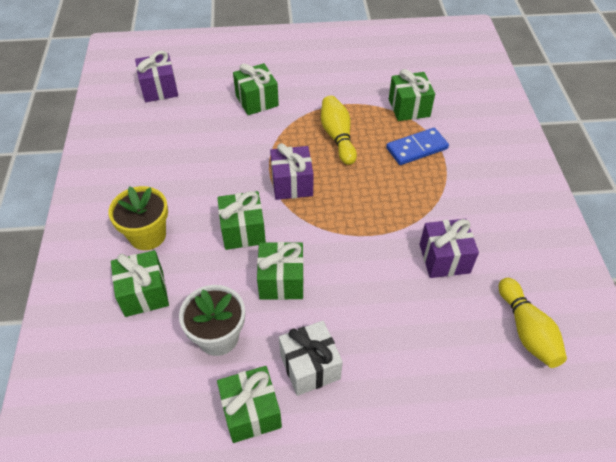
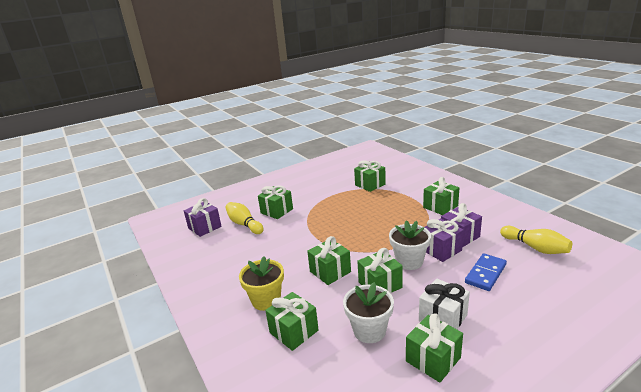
camera: 25 degrees left, 25 degrees down
(292, 184) = (338, 239): purple gift -> purple gift (441, 250)
(337, 137) = (343, 209): yellow bowling pin -> yellow bowling pin (244, 224)
(345, 265) = (409, 261): none -> white flower pot
(416, 148) = (392, 198): blue domino -> blue domino (485, 274)
(467, 195) = (440, 207): none -> green gift

